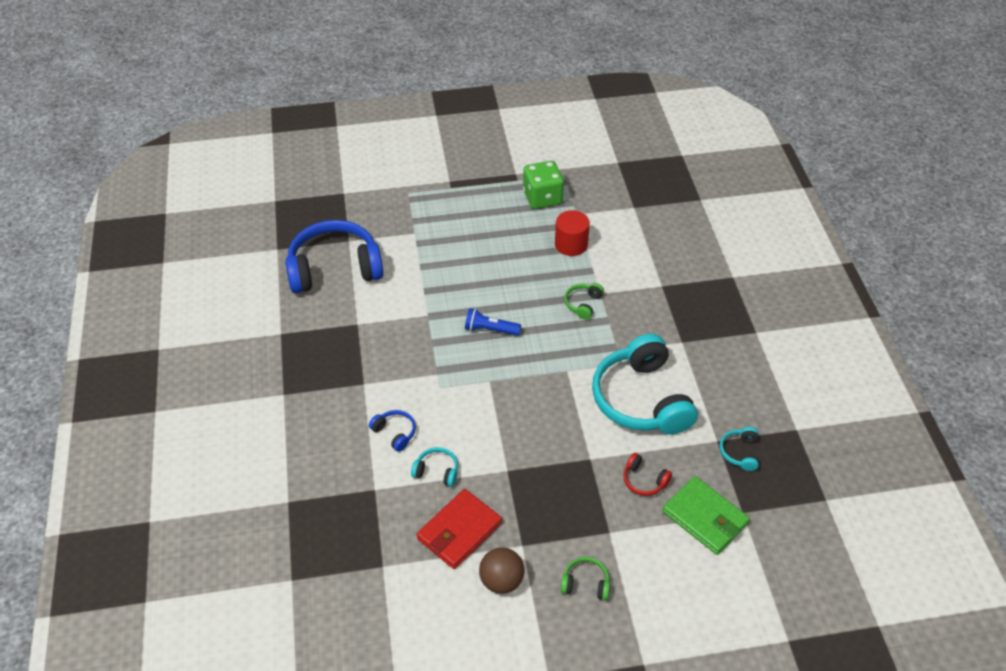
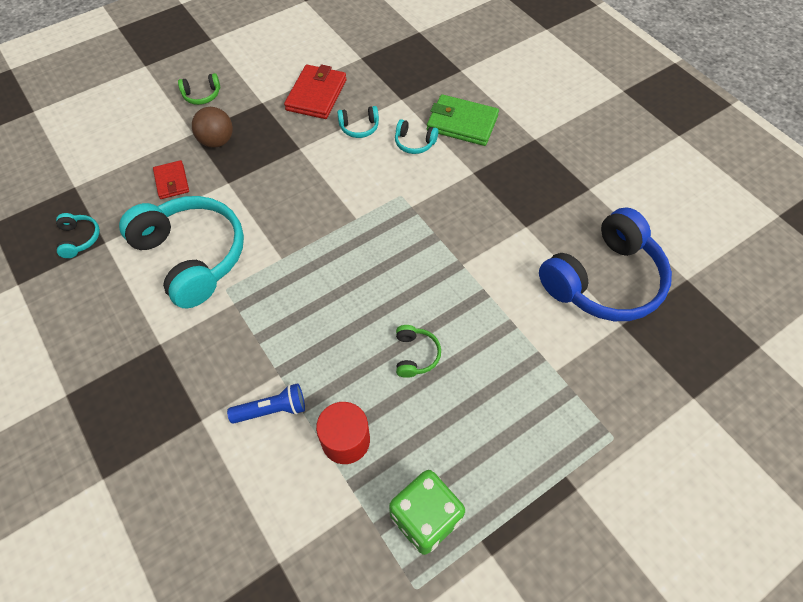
camera: 155 degrees right, 10 degrees up
(395, 433) = (414, 143): blue headphones -> turquoise headphones
(490, 329) = (385, 273): blue flashlight -> blue flashlight (272, 410)
(501, 580) = (268, 77): brown ball -> brown ball (217, 141)
(583, 304) = (294, 349): green headphones -> green headphones (415, 355)
(644, 480) = (172, 181): red headphones -> red wallet
(705, 517) = (109, 171): green wallet -> green wallet (462, 123)

